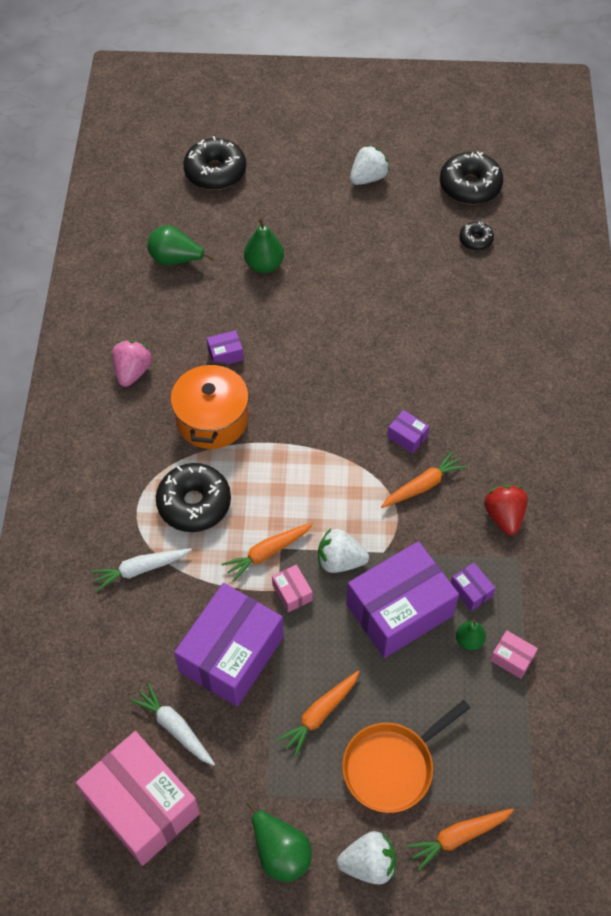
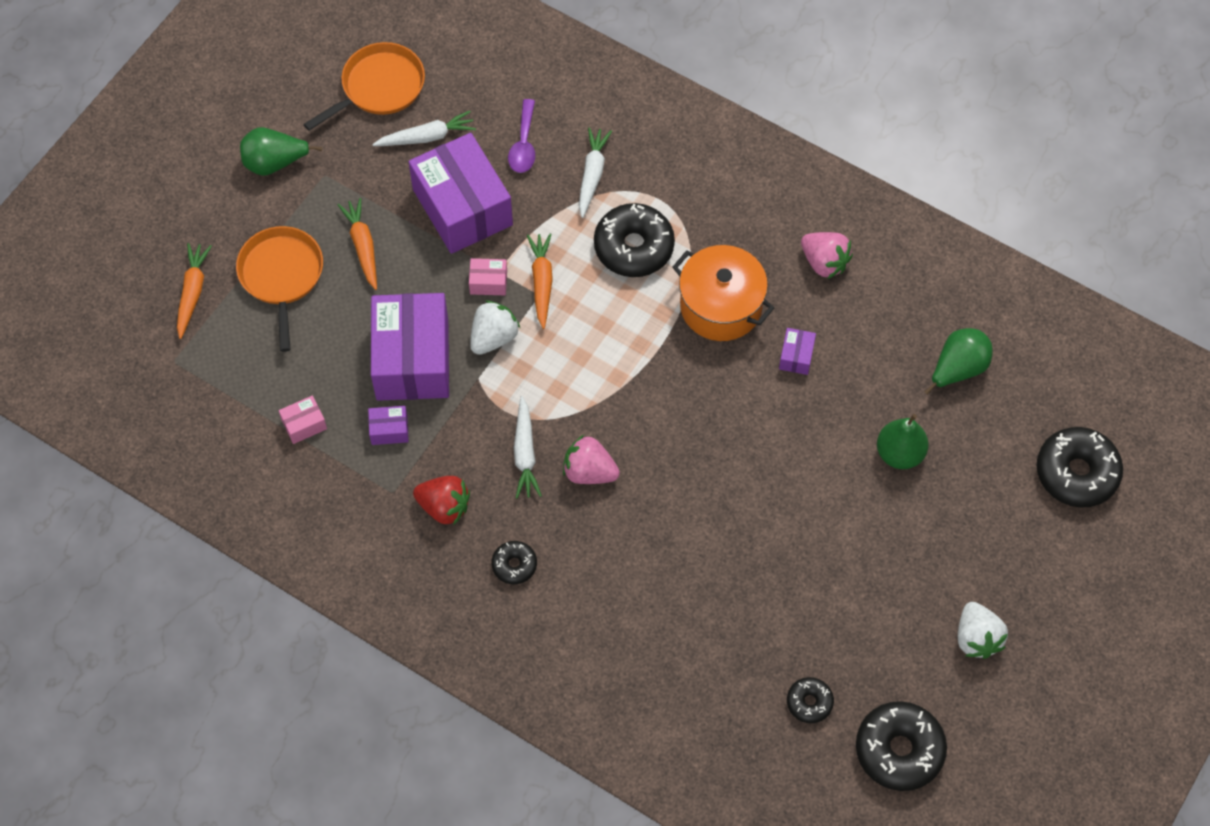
camera: 120 degrees right, 5 degrees up
(138, 640) = (523, 144): none -> purple spoon
(142, 805) = (379, 87): pink box -> orange pan
(368, 863) = (221, 218): white strawberry -> none
(407, 436) = (589, 471): purple box -> pink strawberry
(423, 485) = (525, 453): orange carrot -> white carrot
(469, 640) = (344, 399): green pear -> none
(513, 446) = (514, 565): none -> black donut

